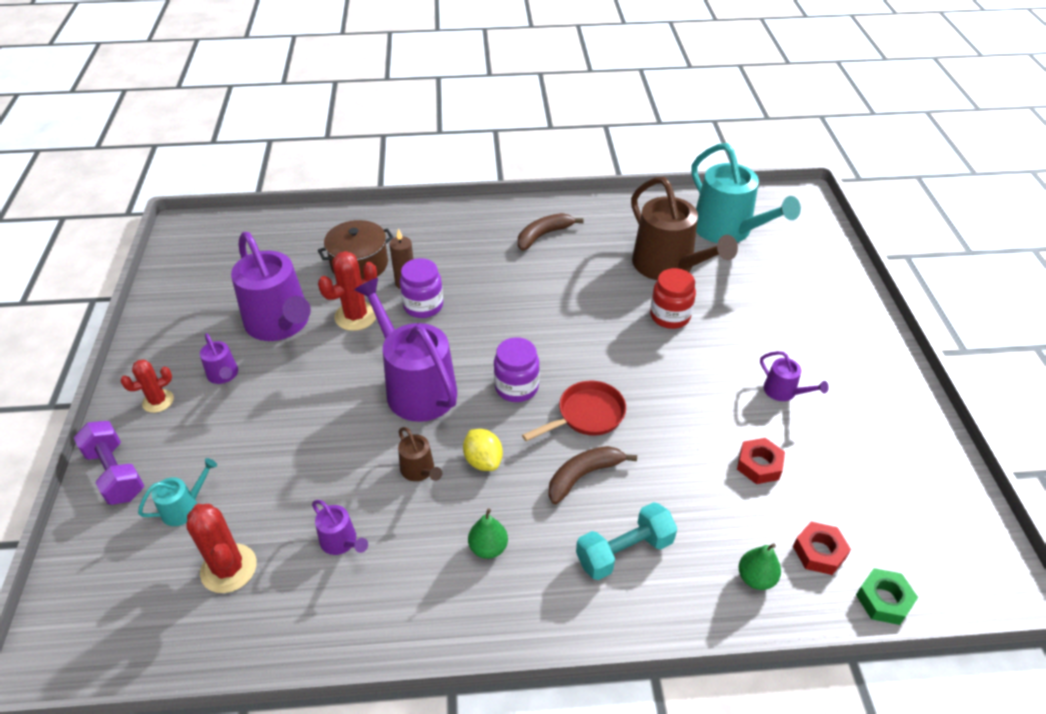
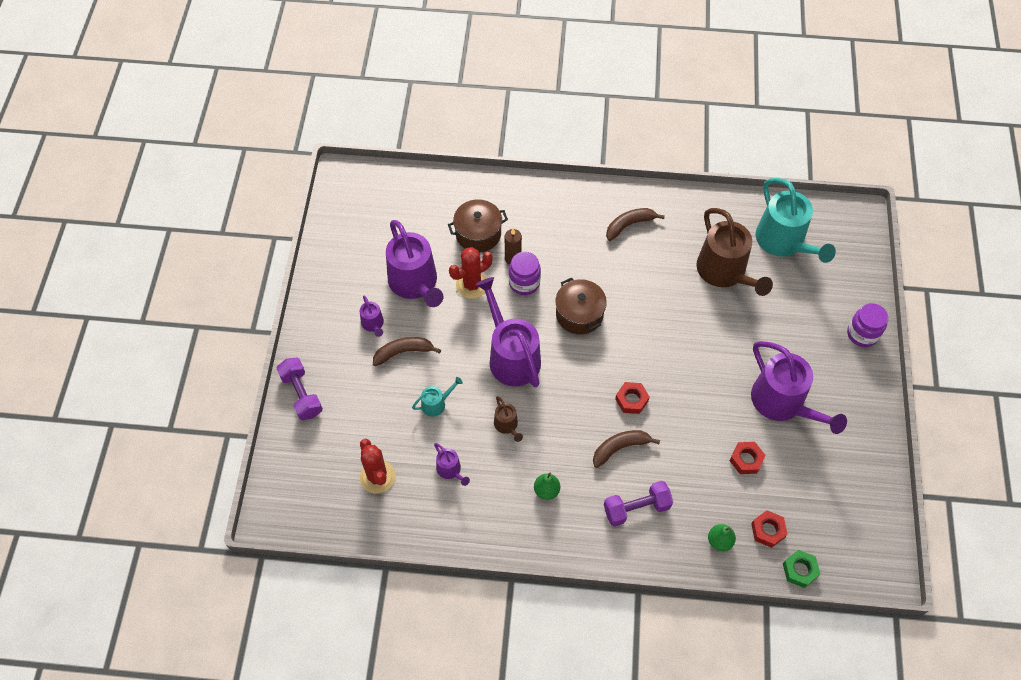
camera: 10 degrees right, 15 degrees up
(158, 401) = (327, 339): red cactus -> none
(184, 507) = (348, 428): turquoise watering can -> turquoise watering can (436, 404)
(266, 402) = (403, 352): none -> brown banana
(483, 461) = (552, 425): yellow lemon -> none
(499, 330) = (579, 314): none -> brown pot
(516, 387) = (584, 368): purple jar -> purple jar (862, 334)
(586, 415) = (631, 400): red pan -> red nut
(624, 551) = (636, 508): turquoise dumbbell -> purple dumbbell
(670, 316) = (714, 321): red jar -> none
(783, 392) = (782, 403): purple watering can -> purple watering can, size x2.21

